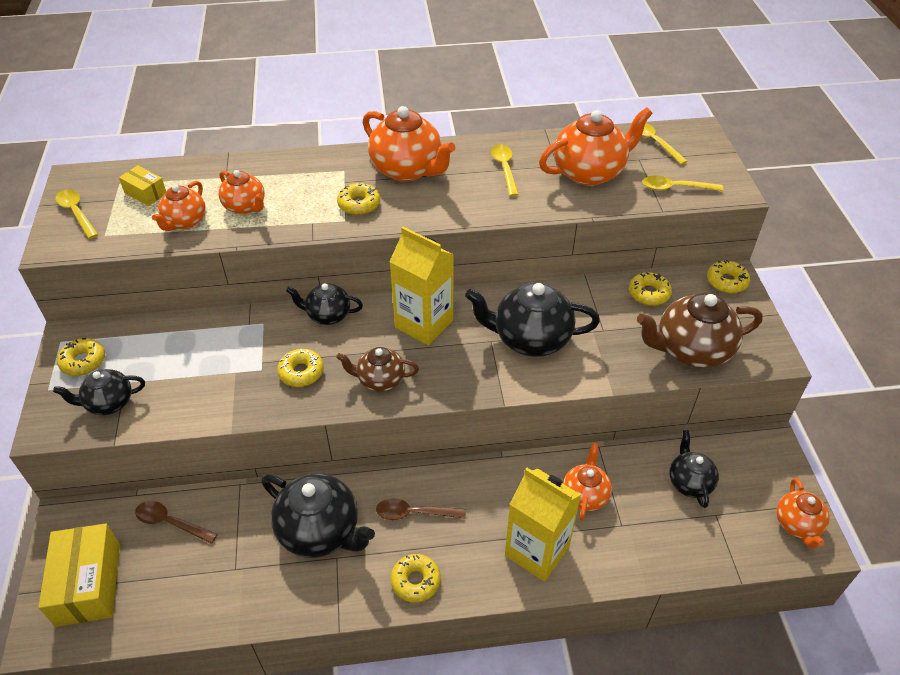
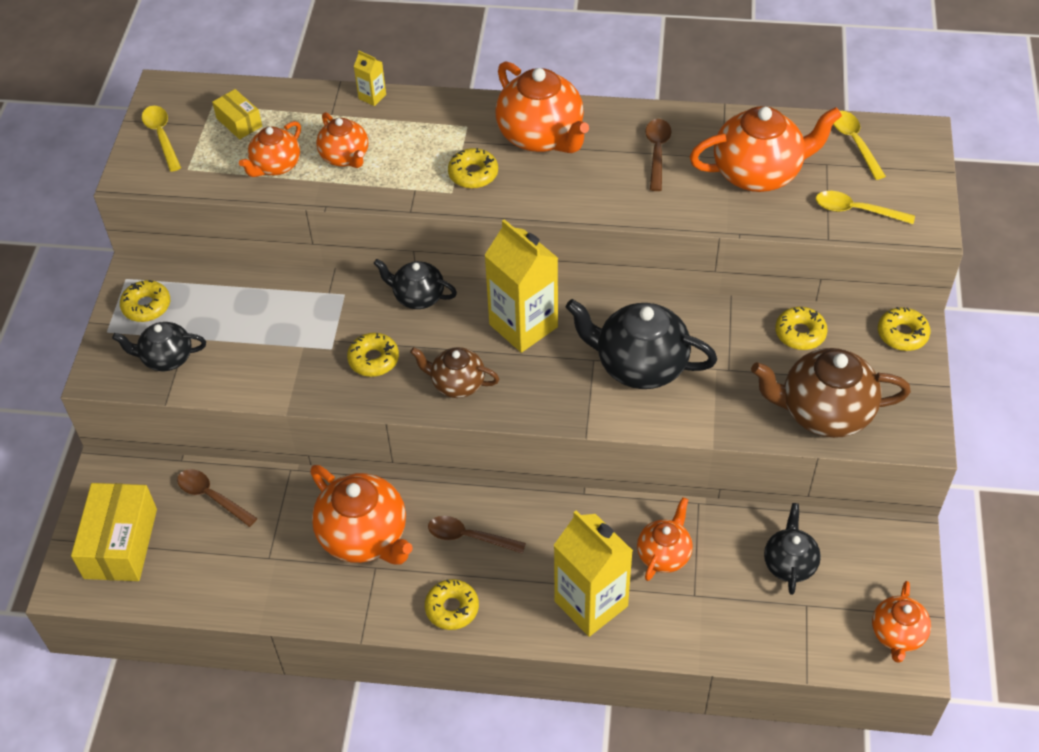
camera: 15 degrees right, 5 degrees up
(258, 160) = (372, 96): none -> yellow carton
(320, 531) = (365, 536): black teapot -> orange teapot
(504, 168) = (657, 152): yellow spoon -> brown spoon

